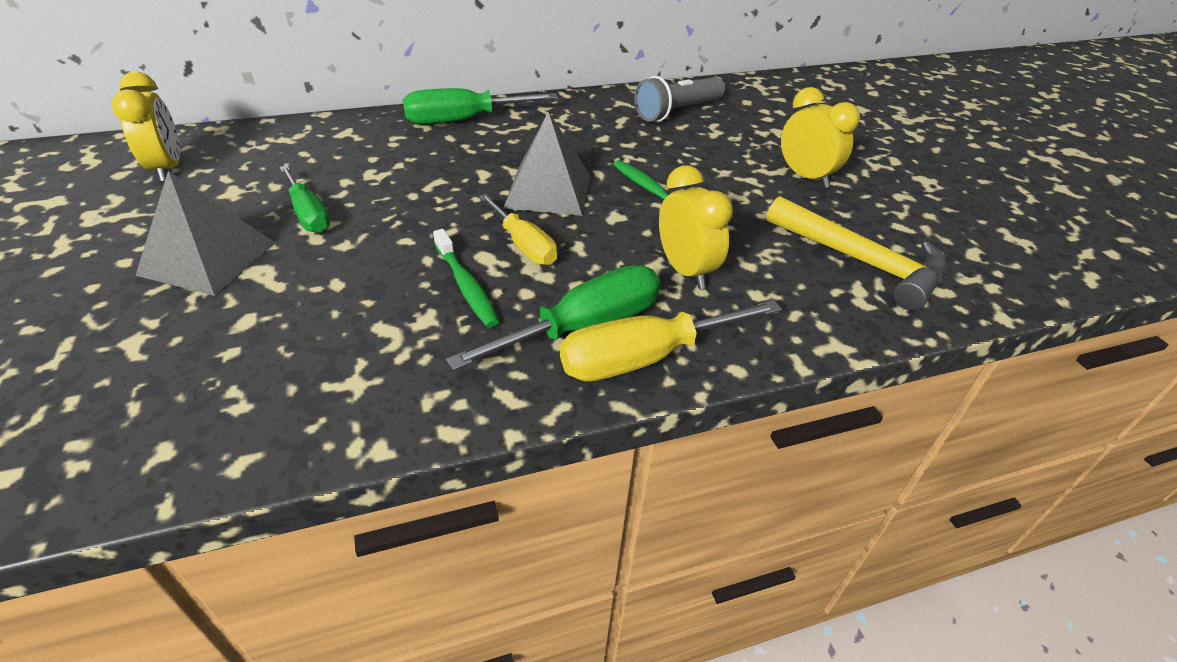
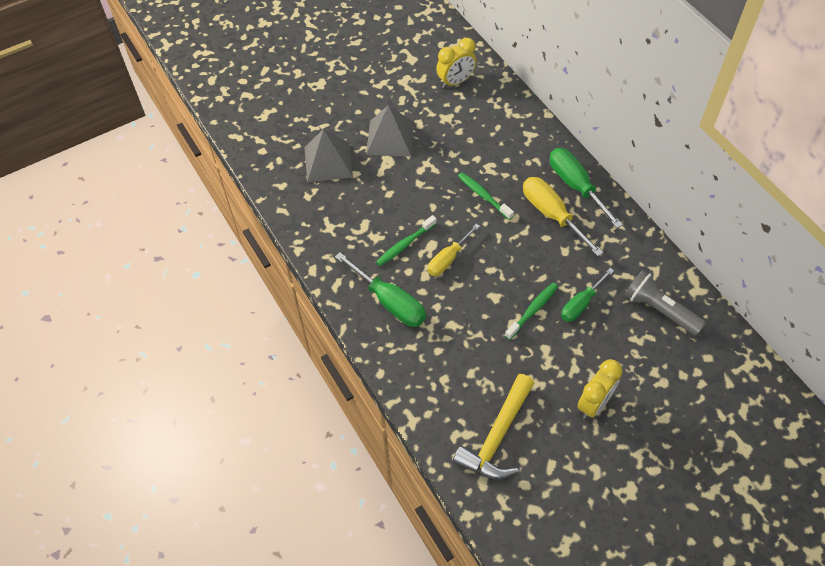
camera: 80 degrees right, 15 degrees up
(308, 214) = (439, 157): green screwdriver -> green screwdriver (581, 304)
(423, 189) = (483, 195): none -> green toothbrush
(548, 191) = (508, 256): grey pyramid -> grey pyramid (328, 162)
(645, 358) = (376, 332): yellow screwdriver -> yellow screwdriver (552, 215)
(685, 271) = (453, 341): yellow clock -> none

